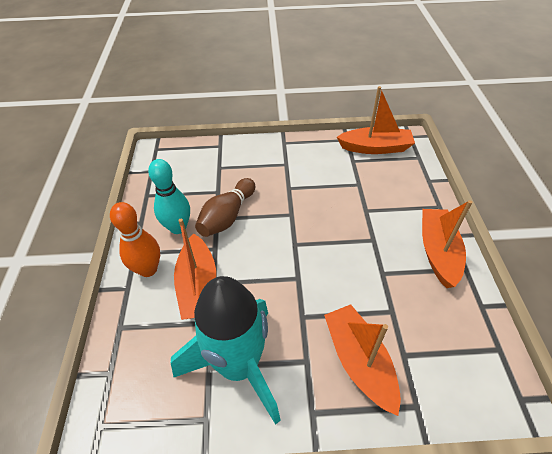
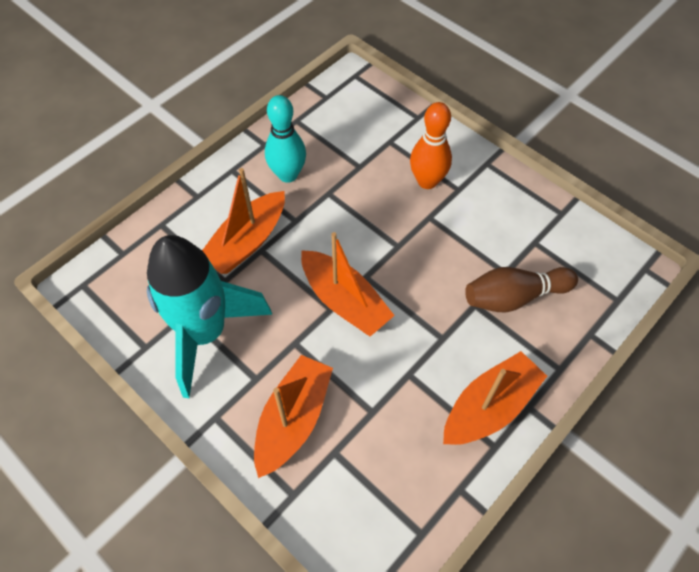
camera: 45 degrees right, 10 degrees up
(148, 269) = (226, 193): orange bowling pin -> orange bowling pin (427, 181)
(227, 216) = (339, 199): brown bowling pin -> brown bowling pin (514, 297)
(375, 148) = (581, 248): orange boat -> orange boat (344, 301)

